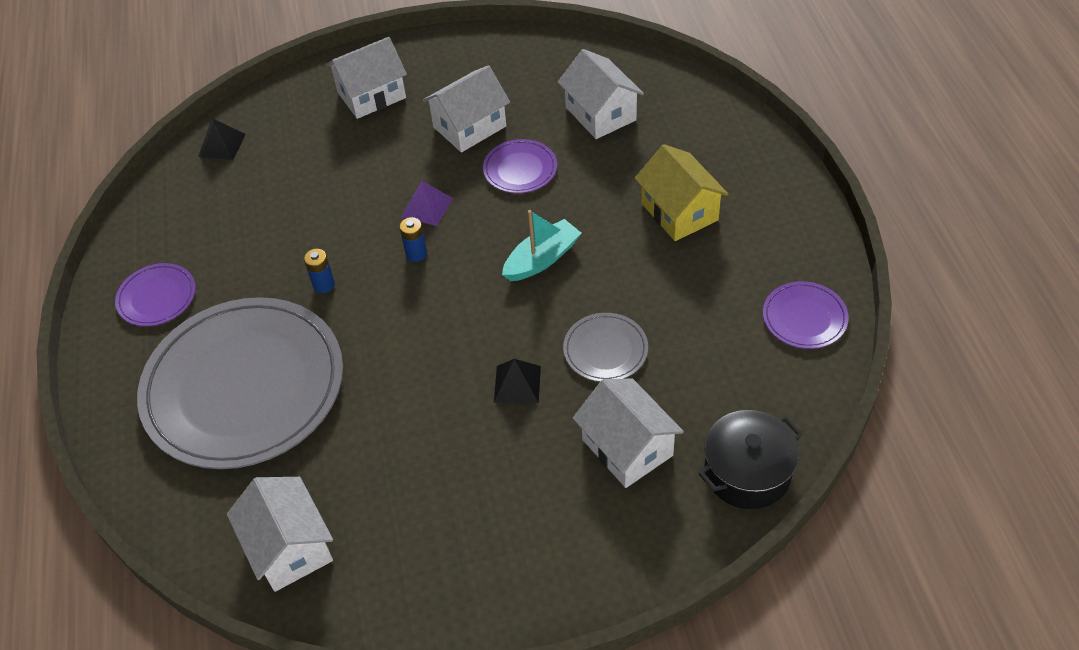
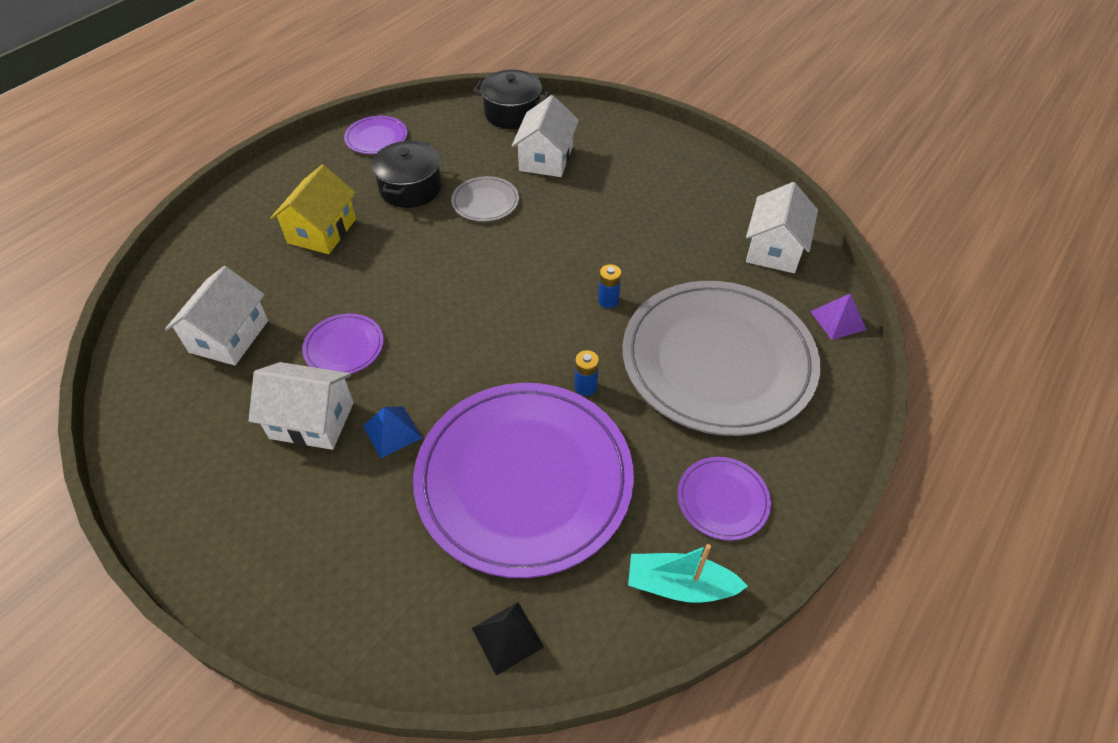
camera: 135 degrees left, 0 degrees up
(298, 206) = (524, 479): none -> purple plate
(371, 95) = (319, 546): white house -> none
(413, 161) = (392, 432): none -> blue pyramid
(416, 253) = (498, 351): blue battery -> blue battery (608, 300)
(427, 207) = (441, 380): purple pyramid -> purple pyramid (838, 320)
(517, 384) = (554, 224): black pyramid -> none
(542, 259) = (435, 275): turquoise boat -> turquoise boat (680, 585)
(685, 303) = (410, 188): none -> black pot

